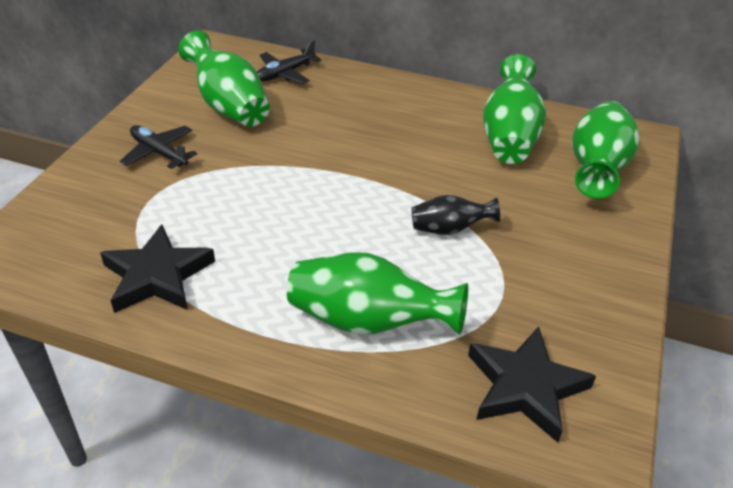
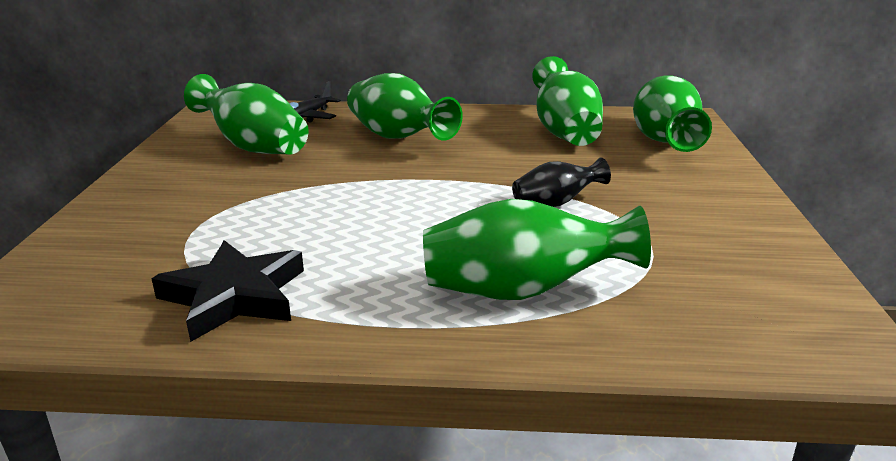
camera: 15 degrees left, 15 degrees down
(159, 152) = (186, 192): black plane -> none
(354, 117) = (398, 138): none -> green vase
(525, 387) = (737, 314): black star -> none

